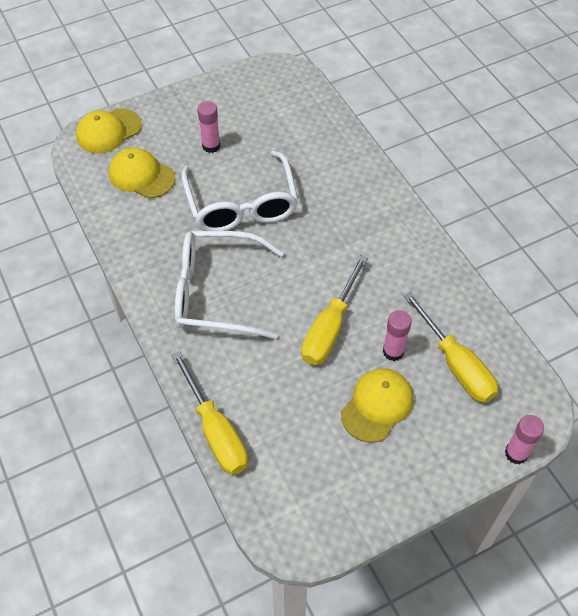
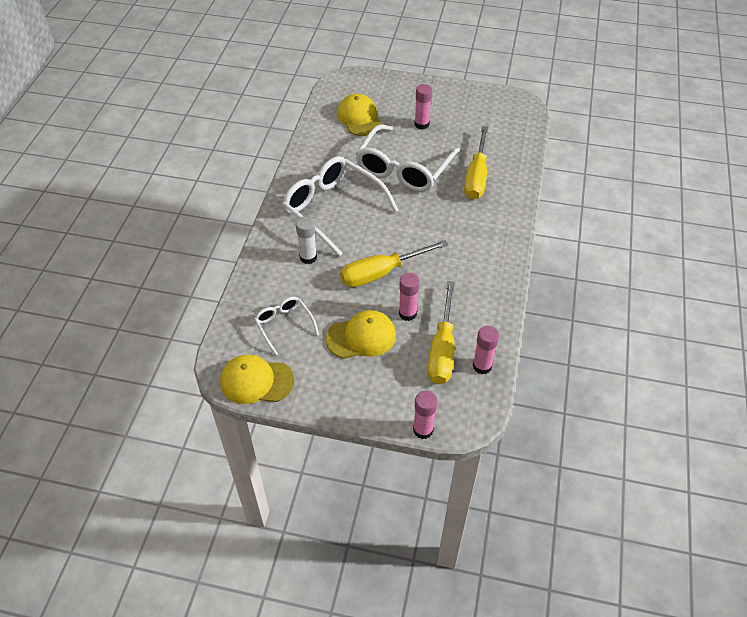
camera: 40 degrees right, 5 degrees down
(108, 131) = (366, 82): yellow cap -> yellow cap (256, 381)
(215, 431) = (249, 283): yellow screwdriver -> yellow screwdriver (476, 176)
(245, 361) = (308, 257): none -> white glue stick
(296, 448) = (284, 325): none -> white glasses
(502, 355) = (482, 366): none -> pink glue stick

